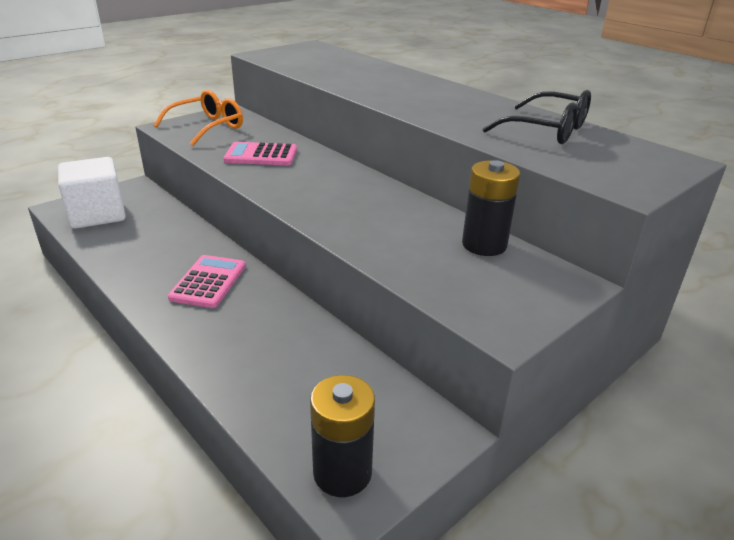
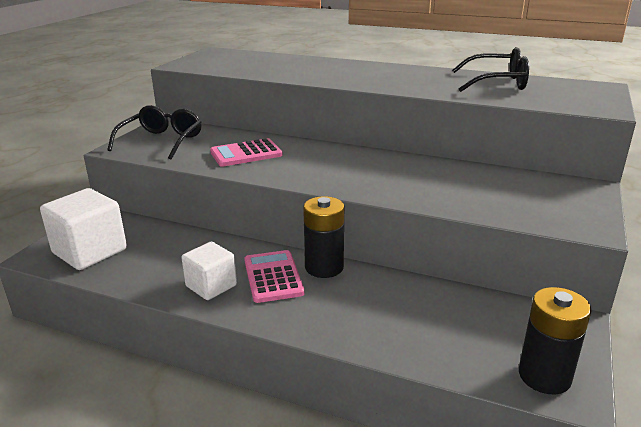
camera: 25 degrees left, 5 degrees down
(151, 273) = (211, 286): none -> white cube
(208, 127) = (162, 141): orange glasses -> black glasses
(484, 245) = (505, 177): black battery -> black battery (324, 267)

